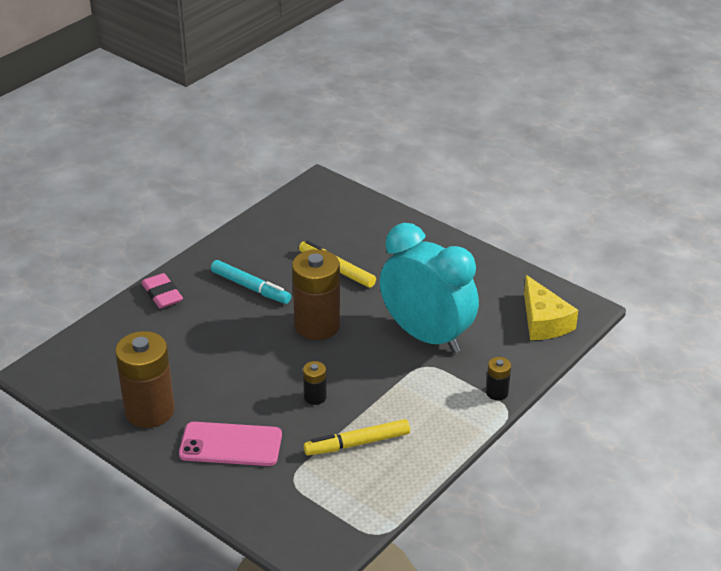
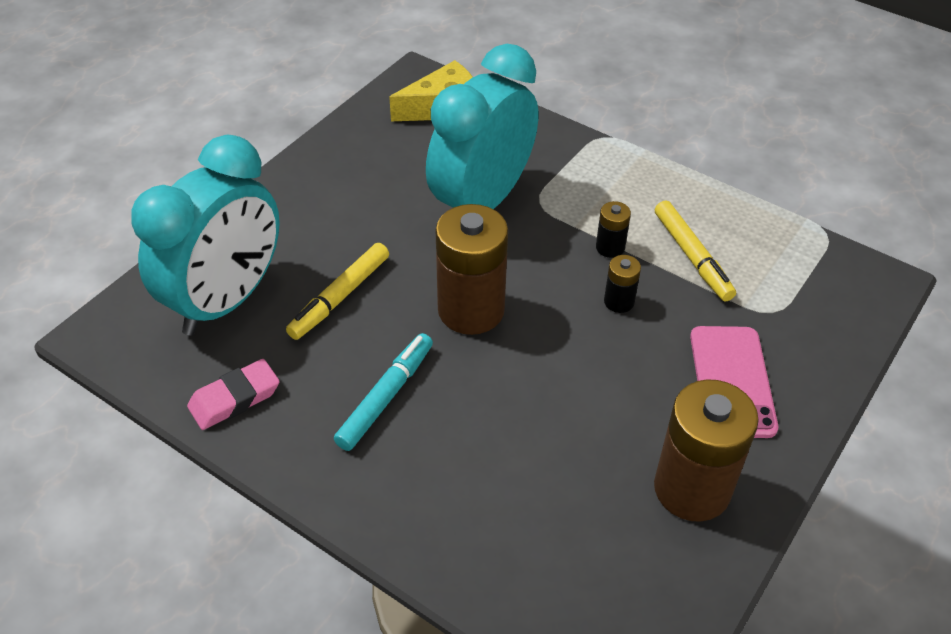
camera: 95 degrees left, 10 degrees up
(162, 294) = (408, 519): pink eraser -> pink eraser (234, 399)
(340, 225) = (226, 300): none -> turquoise clock
(497, 392) = (576, 144): black battery -> black battery (610, 247)

